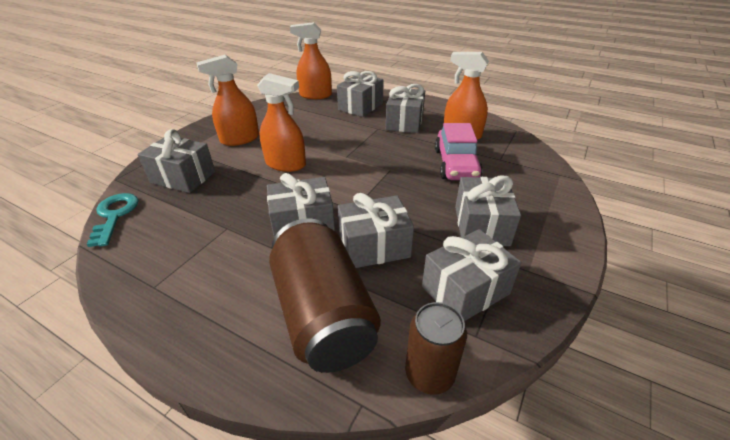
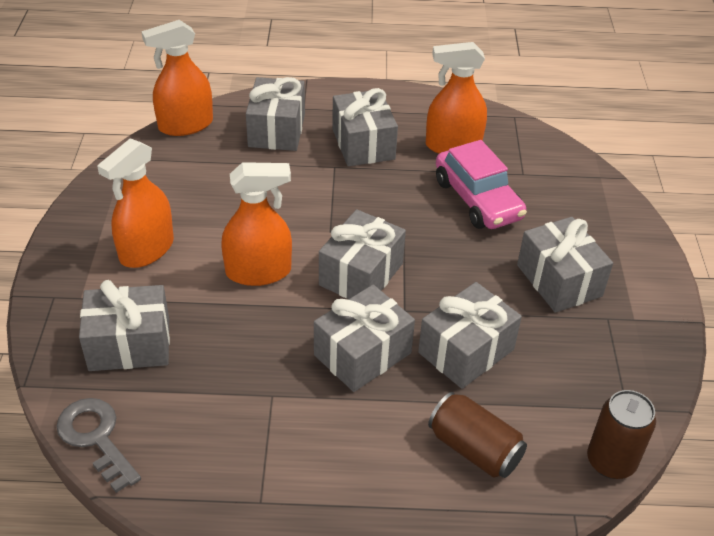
camera: 30 degrees left, 5 degrees up
(115, 215) = (96, 438): turquoise key -> grey key
(323, 314) = (474, 449): brown can -> brown can, size x0.57
(465, 290) = (590, 365): grey gift -> grey gift (361, 274)

